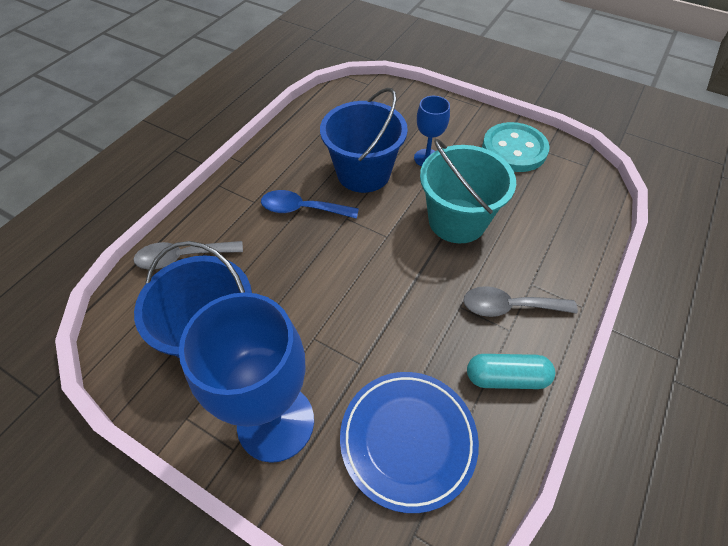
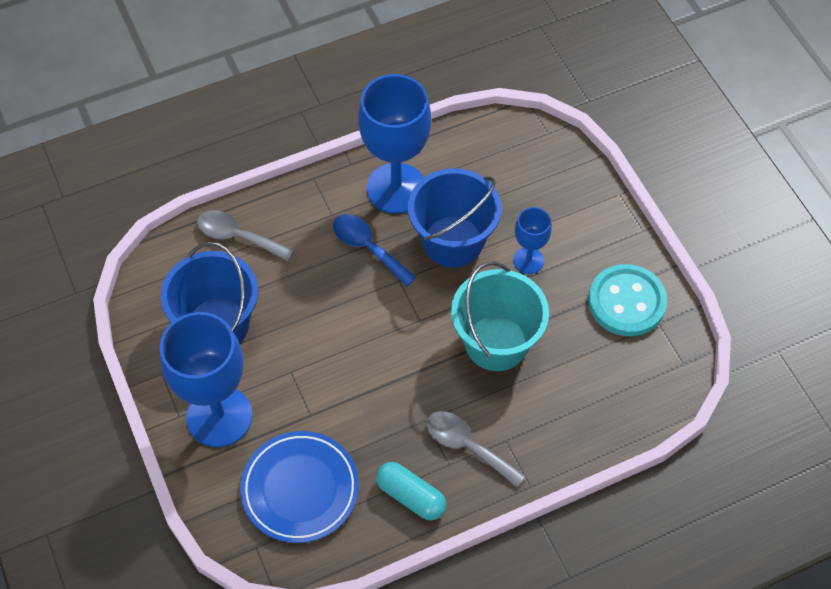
camera: 35 degrees right, 5 degrees up
(291, 161) = (396, 188): none -> blue goblet

